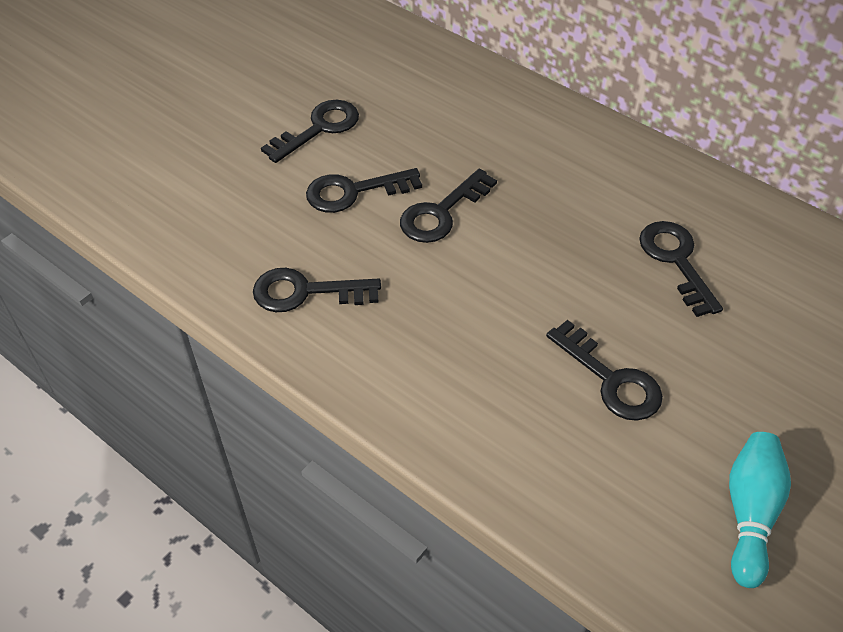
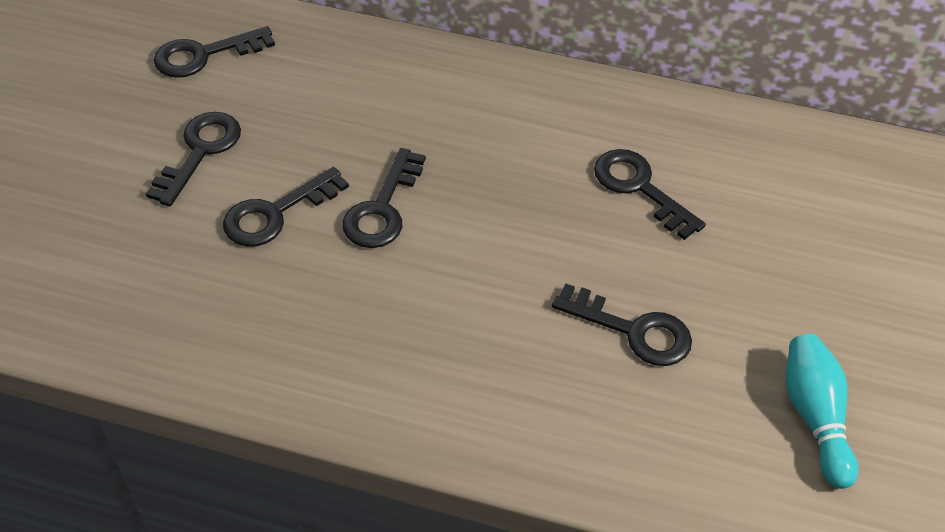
camera: 25 degrees left, 0 degrees up
(305, 292) = (278, 343): black key -> black key (204, 55)

